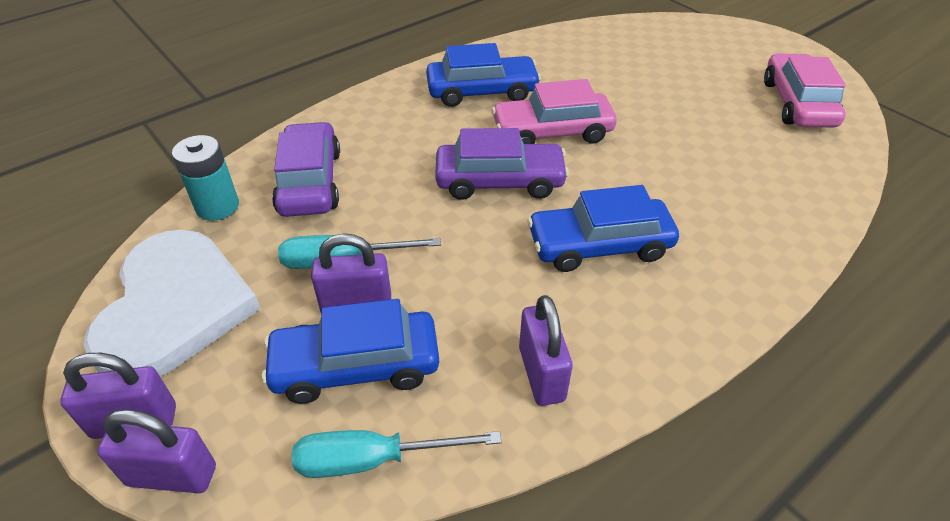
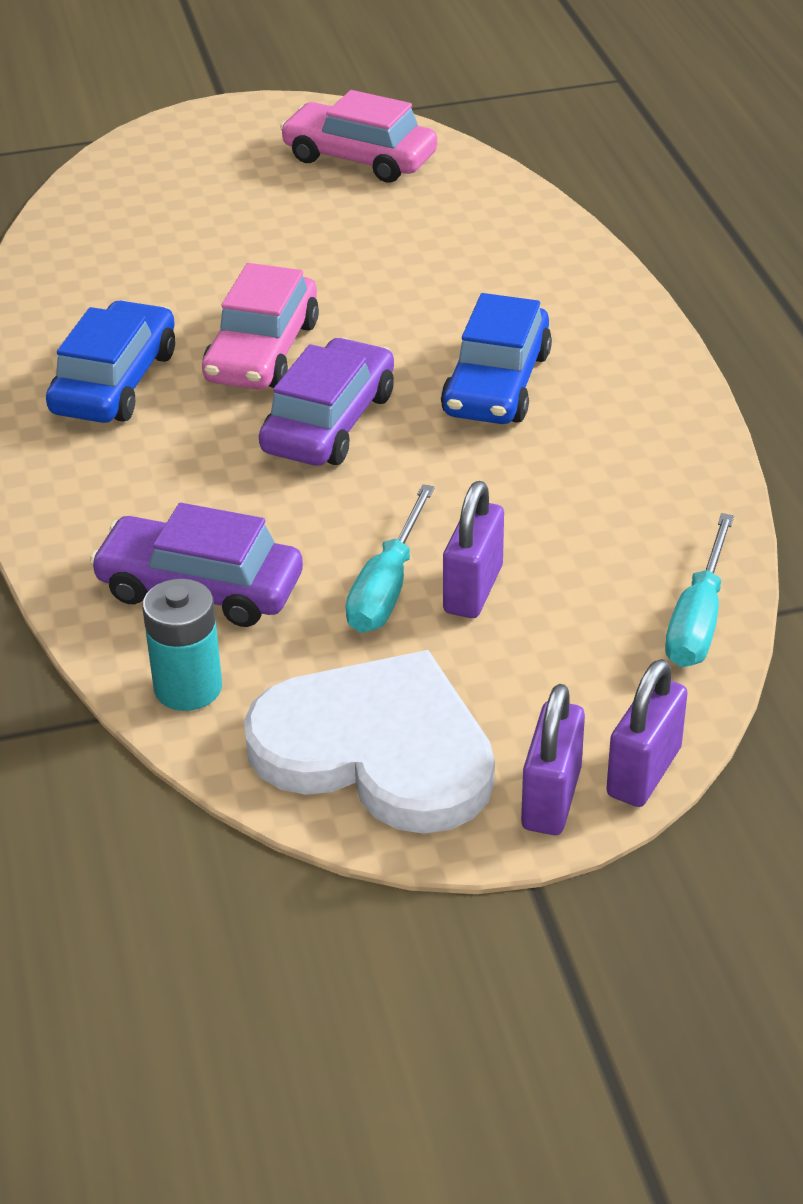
camera: 65 degrees left, 5 degrees down
(356, 366) = (568, 608): blue car -> none
(541, 374) = (652, 480): purple padlock -> none

